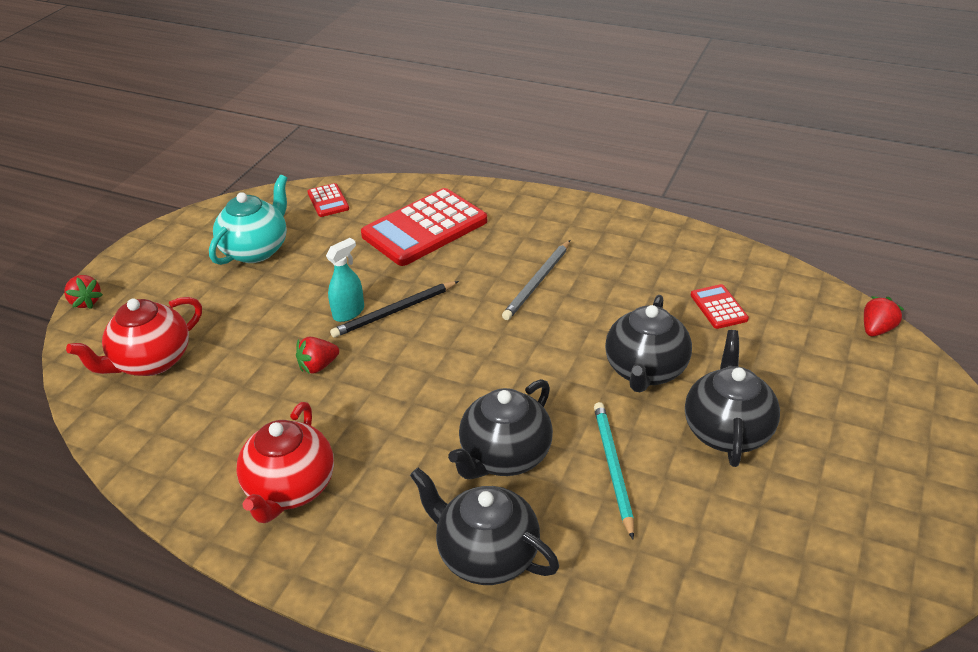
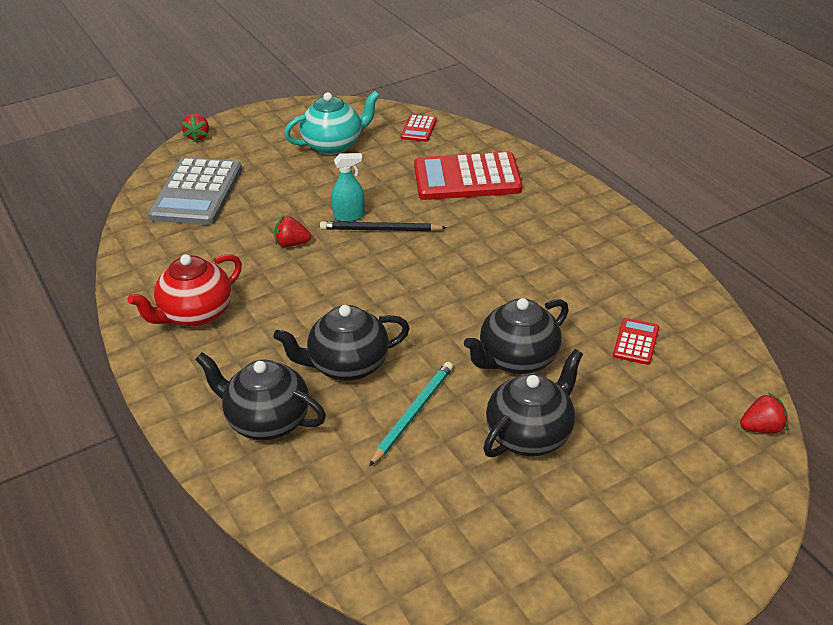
camera: 35 degrees right, 0 degrees up
(151, 361) = (197, 193): red teapot -> grey calculator
(486, 555) = (267, 421): black teapot -> black teapot turned 45 degrees counterclockwise
(537, 282) = (508, 255): grey pencil -> none

